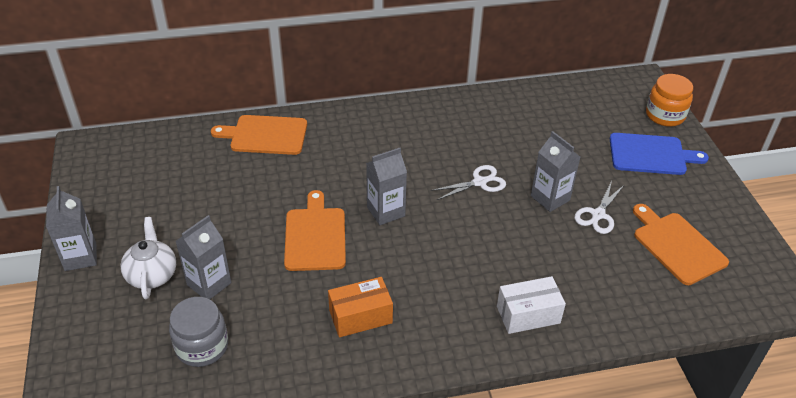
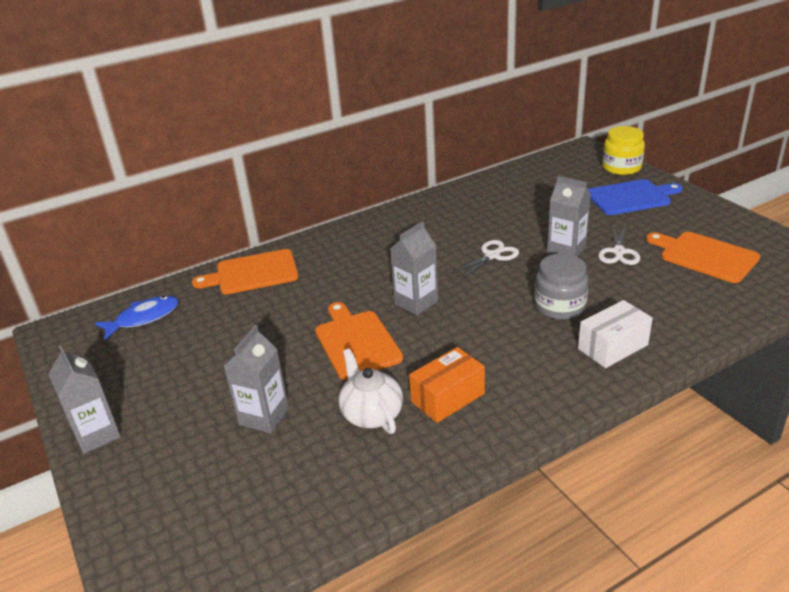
camera: 15 degrees left, 10 degrees down
(152, 275) = (193, 427): white teapot -> white teapot (371, 414)
(158, 155) = (143, 318): none -> blue fish
(202, 346) = (289, 478): grey jar -> grey jar (559, 306)
(665, 115) = (621, 168): orange jar -> yellow jar

